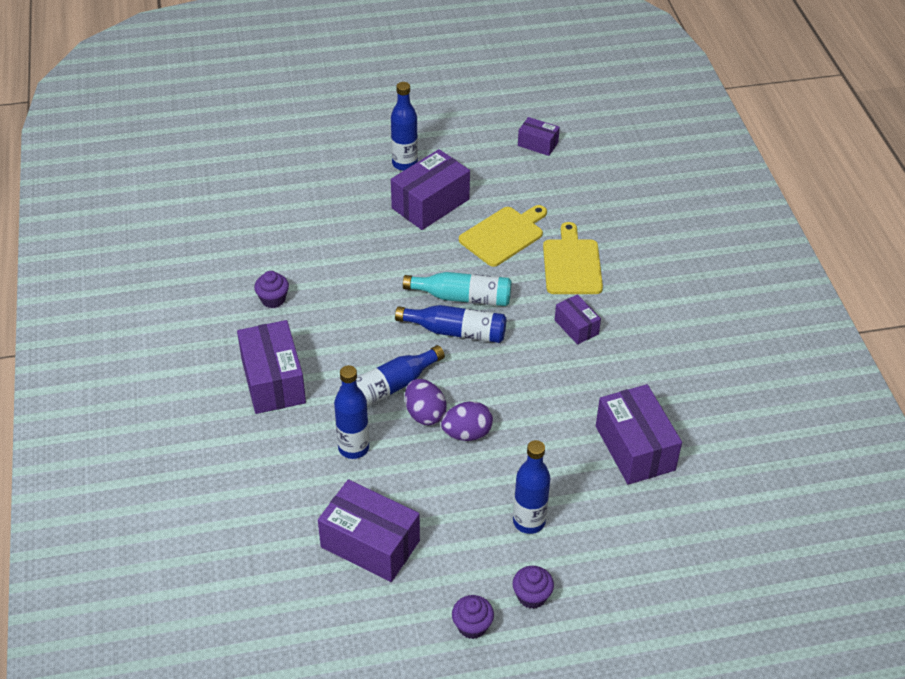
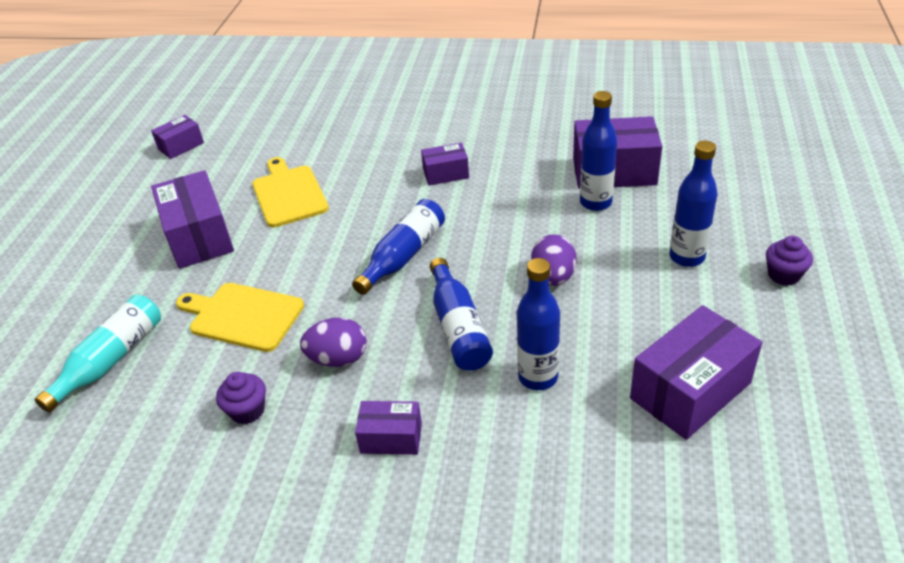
camera: 65 degrees left, 5 degrees down
(273, 381) = (391, 438): purple box -> purple box, size x0.55
(404, 164) = (118, 244): blue bottle -> blue bottle (595, 202)
(425, 414) = (511, 304): purple egg -> purple egg (338, 359)
(462, 297) = (356, 241): turquoise bottle -> turquoise bottle (111, 360)
(472, 626) = (819, 327): purple cupcake -> none
(571, 264) = (361, 159): yellow cutting board -> yellow cutting board (243, 316)

